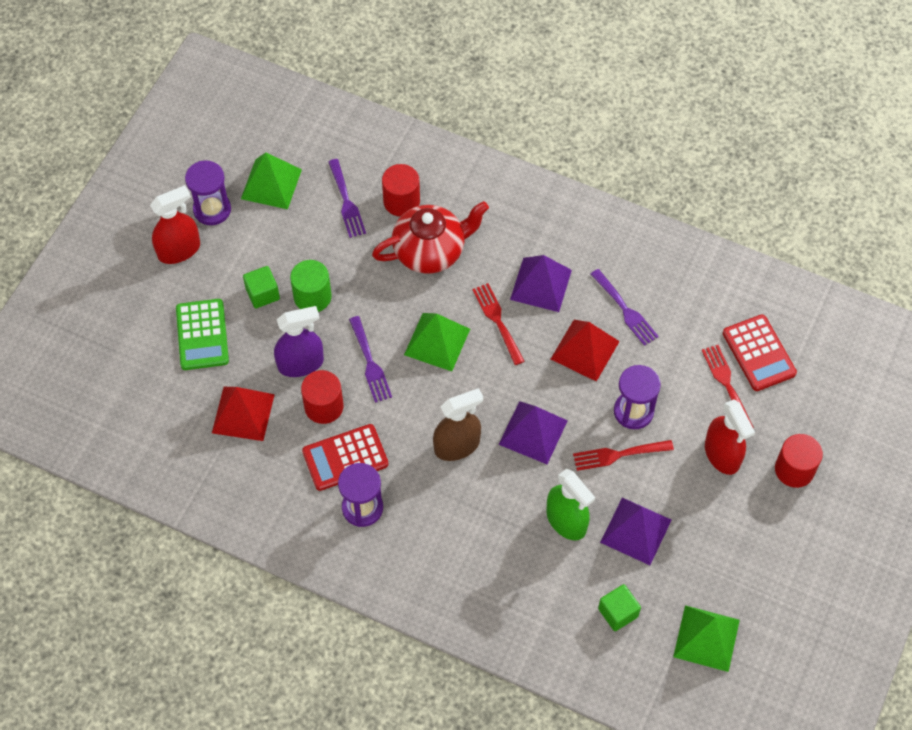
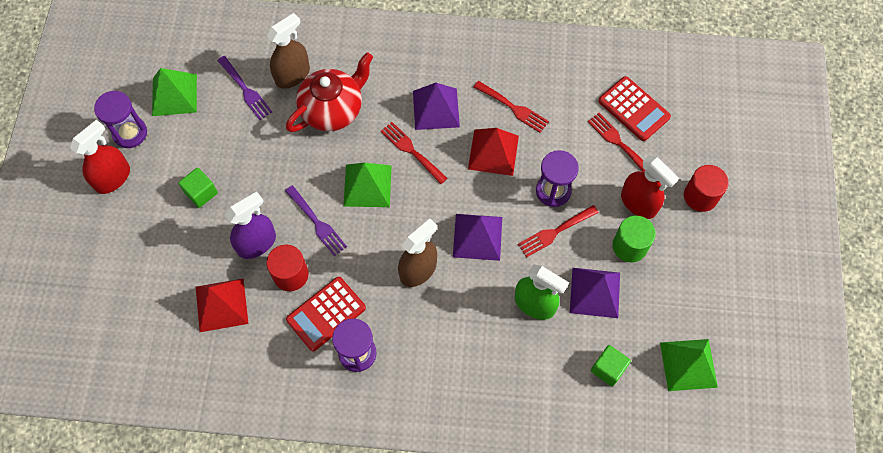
camera: 20 degrees left, 5 degrees up
(202, 335) = (160, 246): green calculator -> none
(312, 296) = (246, 181): green cylinder -> green cylinder (629, 246)
(401, 201) = (292, 75): red cylinder -> brown spray bottle
(625, 310) = (513, 108): purple fork -> red fork

